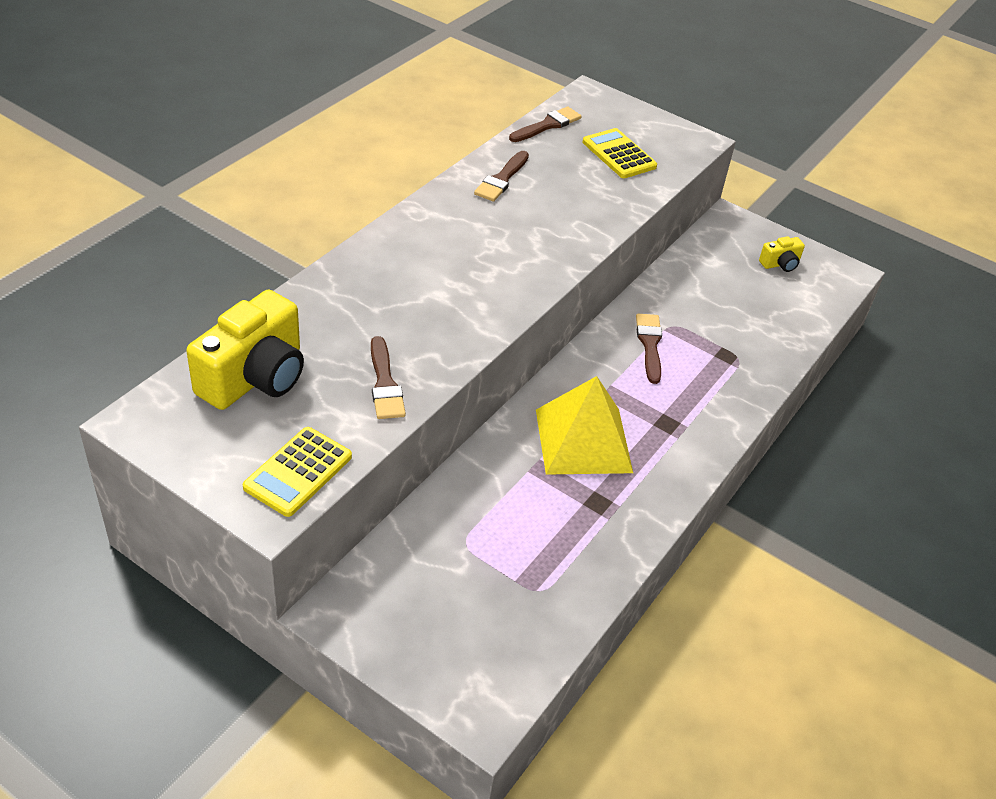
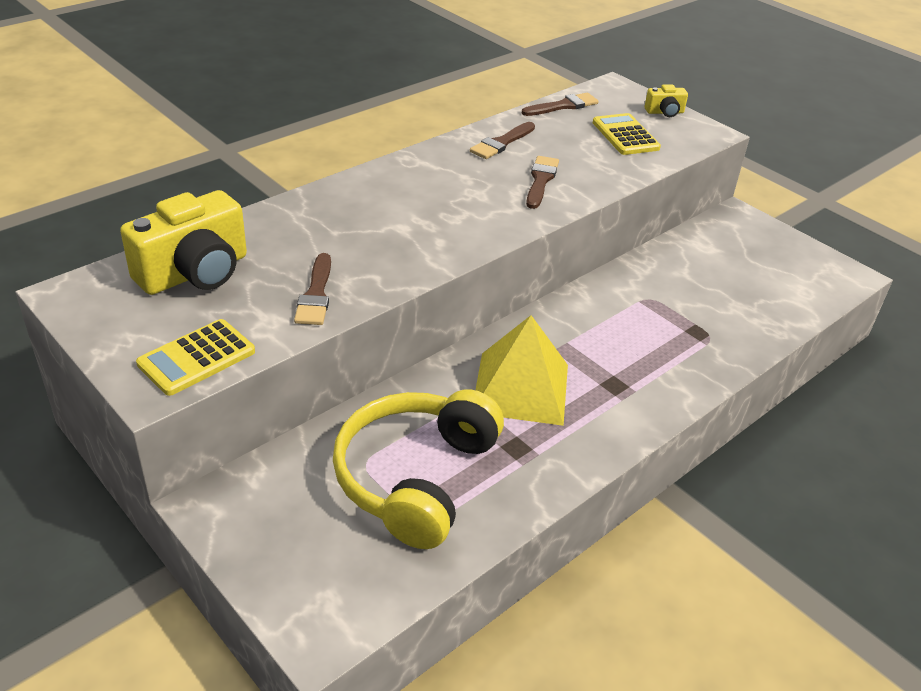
camera: 15 degrees right, 5 degrees down
(516, 549) = (415, 477): none -> yellow headphones
(649, 344) = (619, 312): brown brush -> brown brush (541, 180)
(780, 264) = (779, 259): yellow camera -> yellow camera (664, 112)

